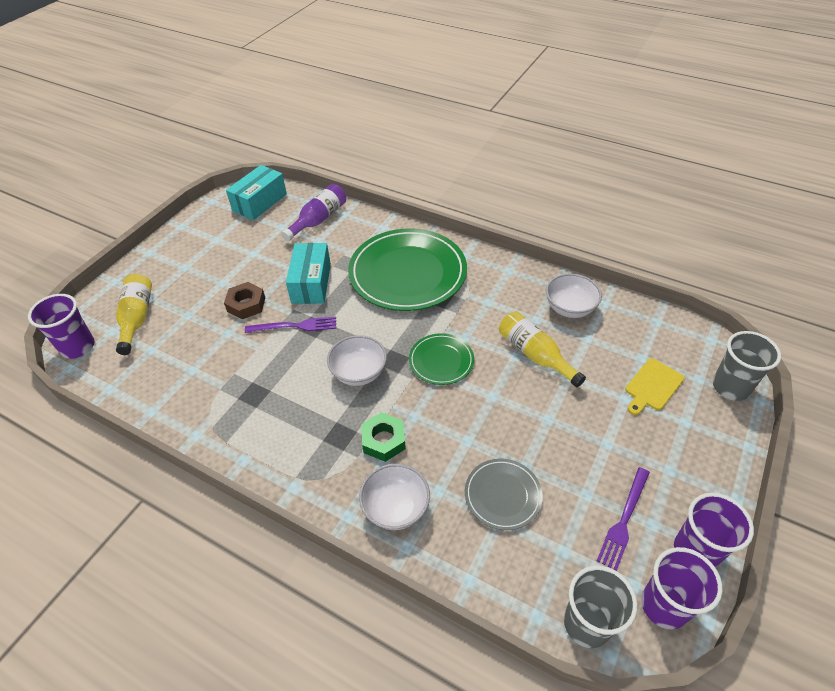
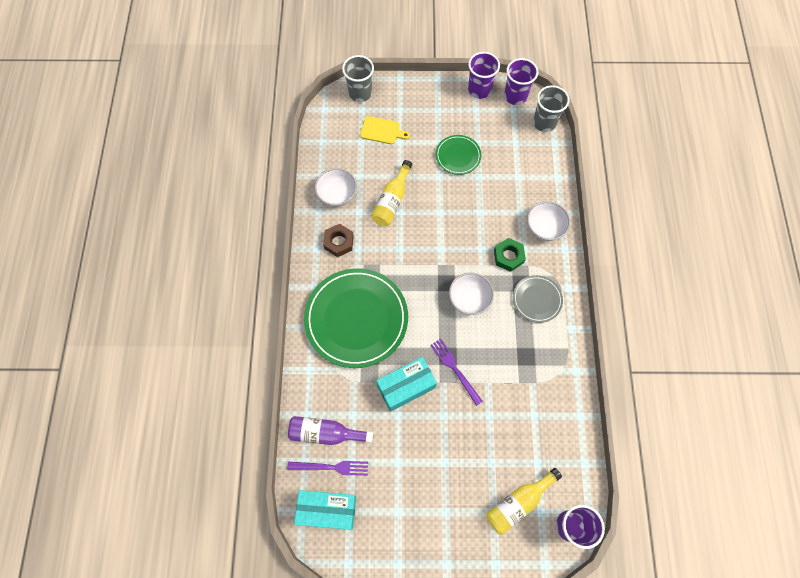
camera: 120 degrees left, 20 degrees up
(246, 304) = (455, 422): brown nut -> brown nut (339, 242)
(441, 361) = (429, 253): green plate -> green plate (458, 156)
(502, 495) = (503, 180): grey plate -> grey plate (537, 299)
(624, 519) = (481, 122): purple fork -> purple fork (331, 467)

